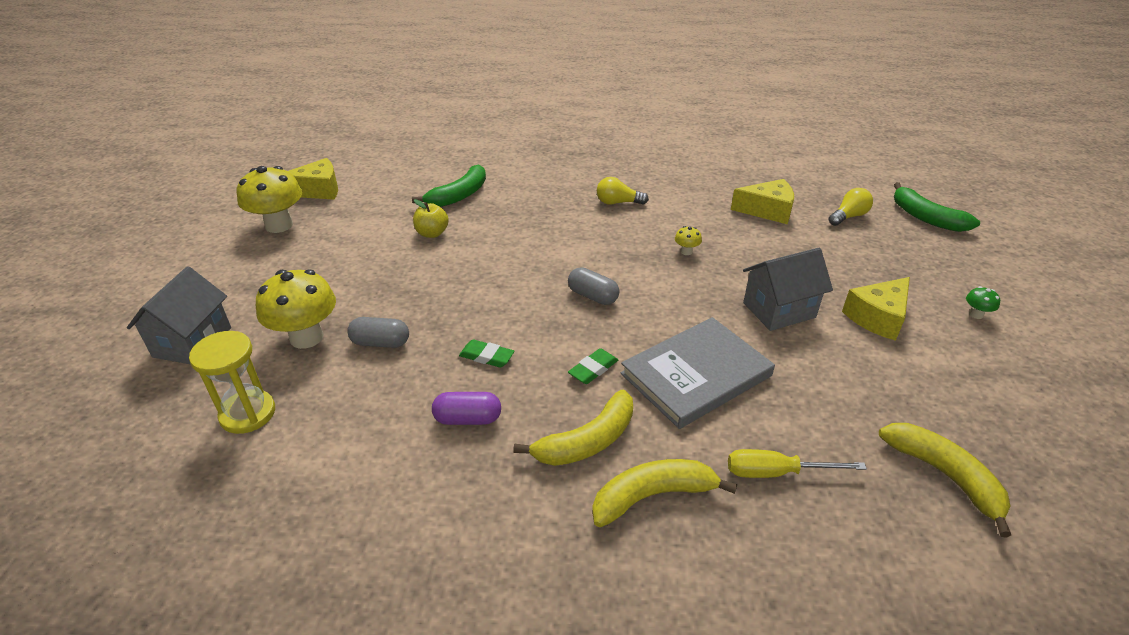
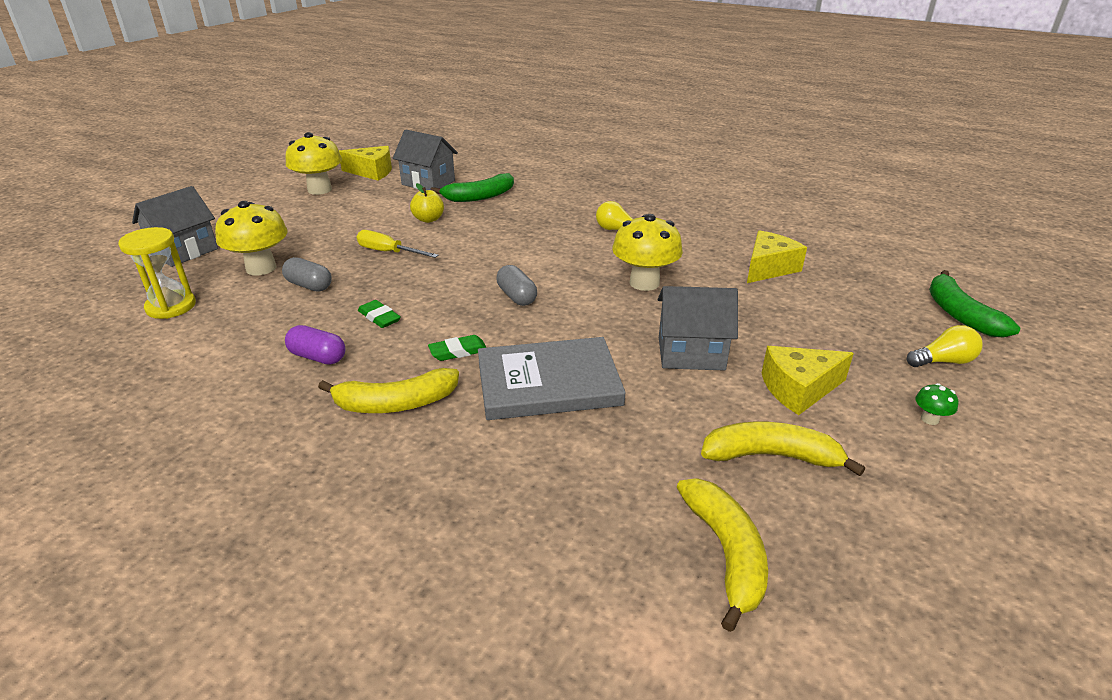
camera: 25 degrees right, 5 degrees down
(391, 190) = (428, 183): none -> grey house
(653, 496) = (407, 464): yellow banana -> yellow banana (771, 456)
(686, 251) = (644, 283): yellow mushroom -> yellow mushroom, size x2.36
(767, 210) = (768, 268): yellow cheese -> yellow cheese turned 75 degrees counterclockwise
(776, 472) = (542, 486): yellow screwdriver -> yellow screwdriver (388, 252)
(848, 216) = (859, 292): yellow light bulb -> yellow light bulb (943, 361)

